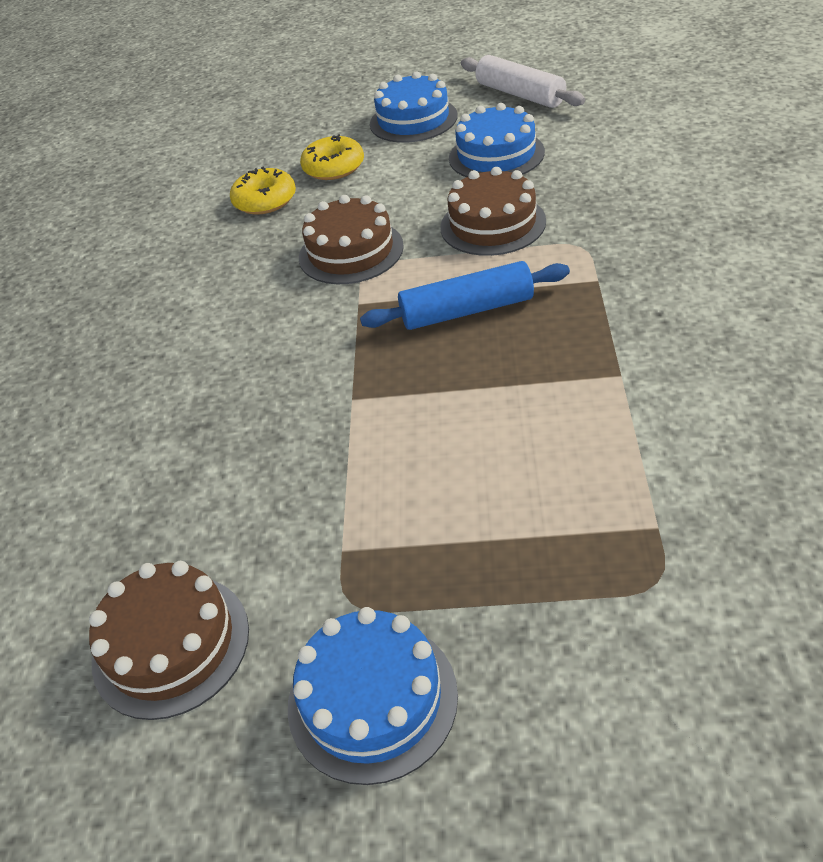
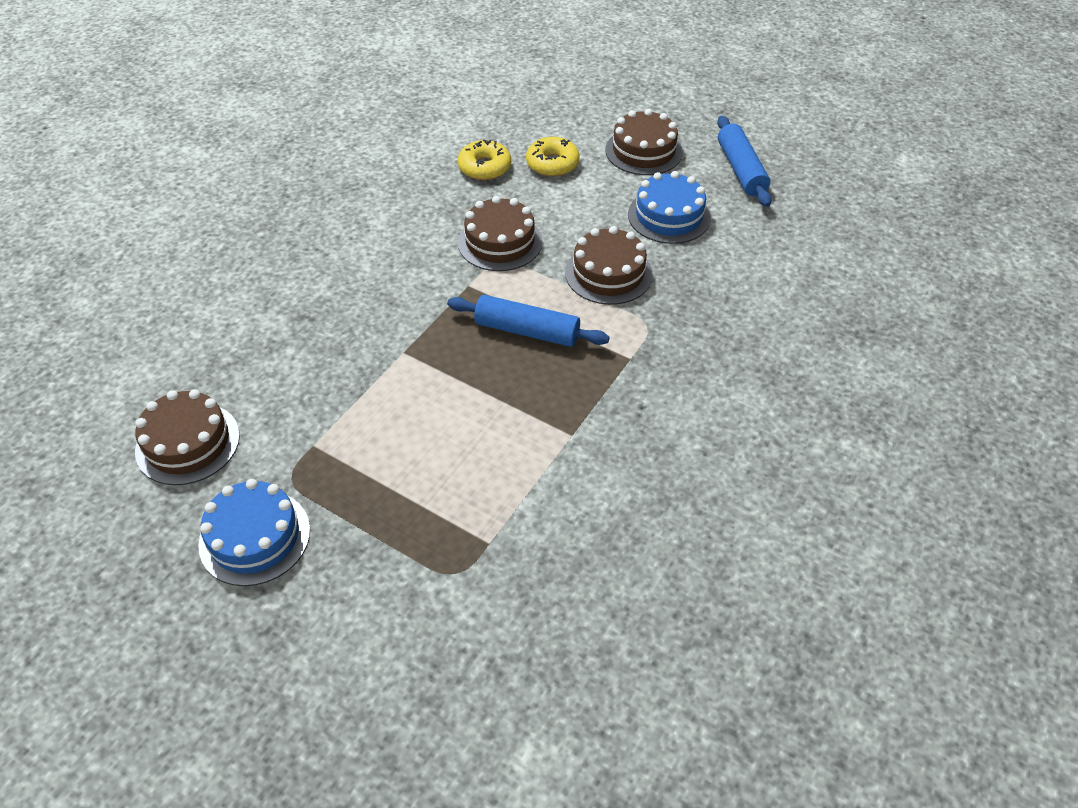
camera: 25 degrees right, 5 degrees up
(413, 120) = (643, 151): blue cake -> brown cake
(520, 94) = (740, 170): white rolling pin -> blue rolling pin

